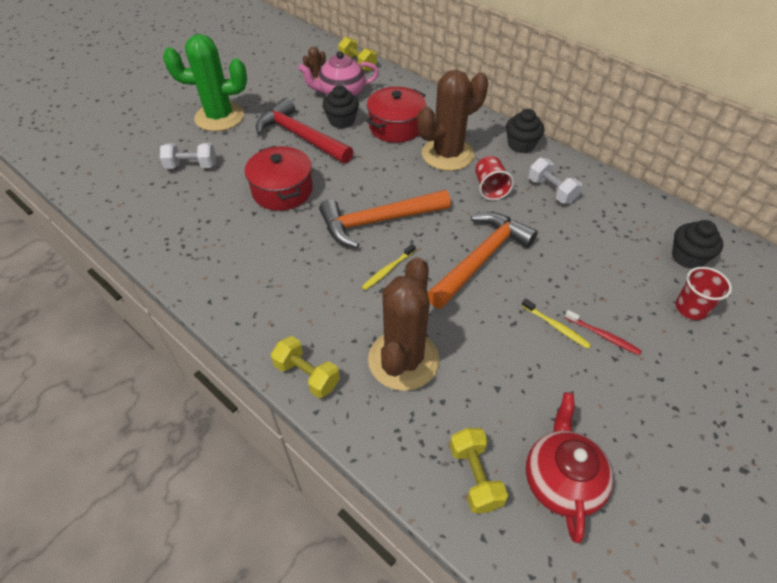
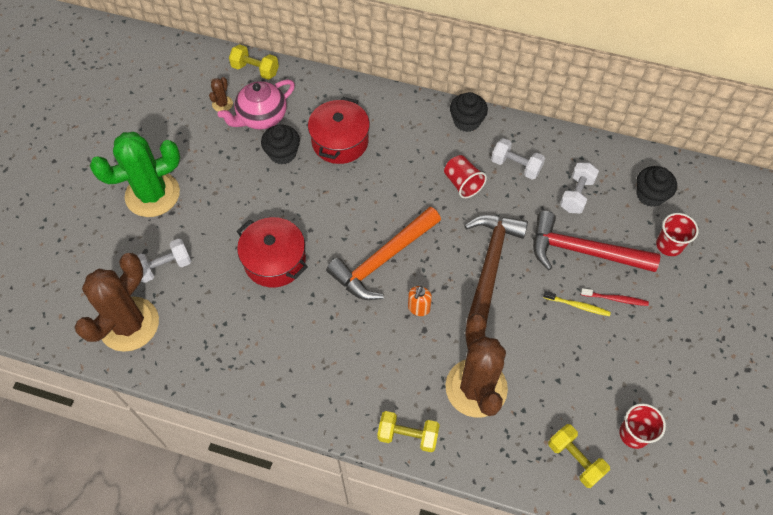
camera: 25 degrees left, 10 degrees up
(301, 136) = (253, 188): red hammer -> red hammer (583, 251)
(387, 270) = (418, 308): yellow toothbrush -> orange soap dispenser
(447, 154) = (406, 158): brown cactus -> brown cactus (129, 324)
(481, 259) = (490, 264): orange hammer -> brown hammer
(561, 480) = (634, 434): red teapot -> red cup
(603, 232) = (576, 195): none -> white dumbbell

